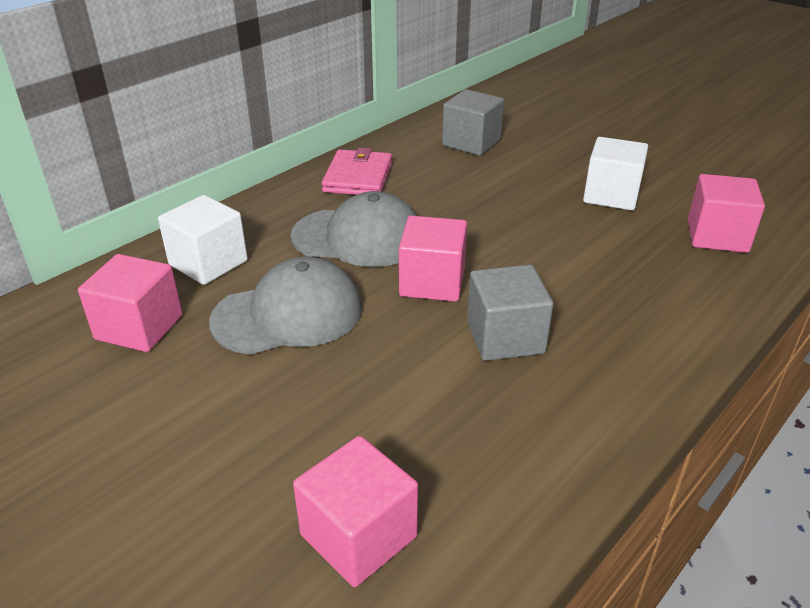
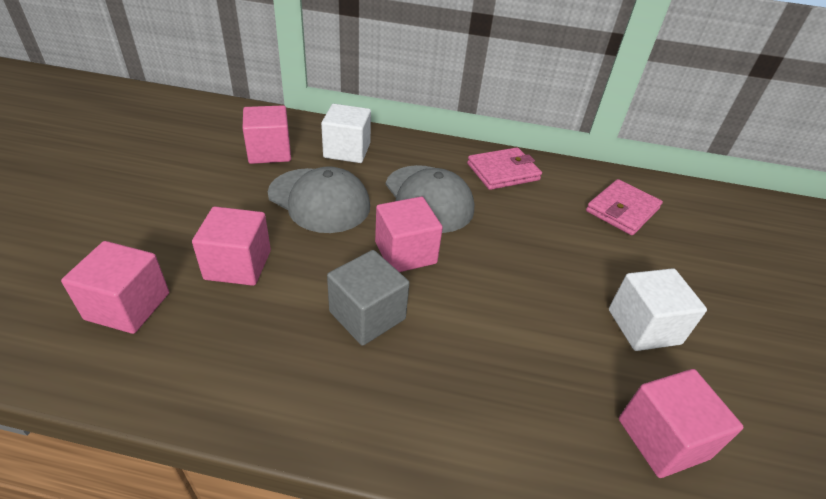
camera: 55 degrees right, 5 degrees up
(355, 413) = (238, 265): none -> pink cube
(471, 143) = (622, 210): grey cube -> pink wallet

